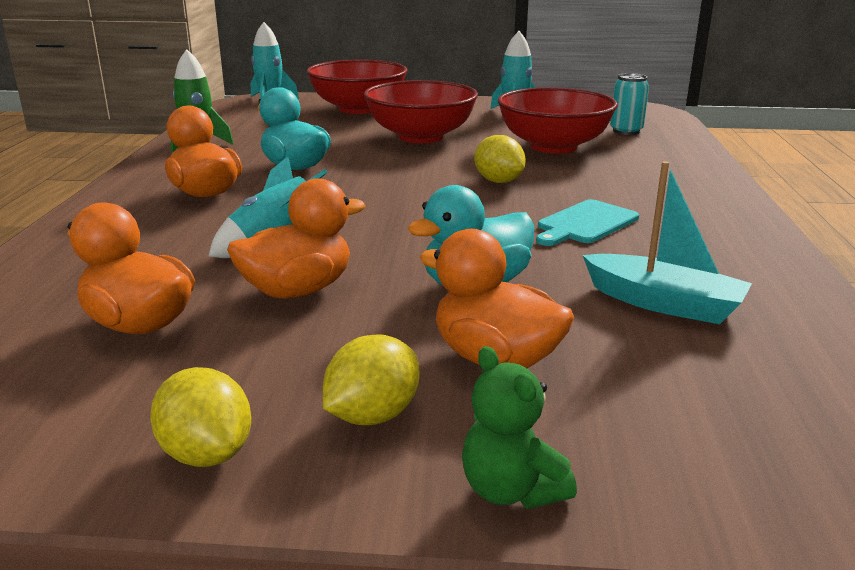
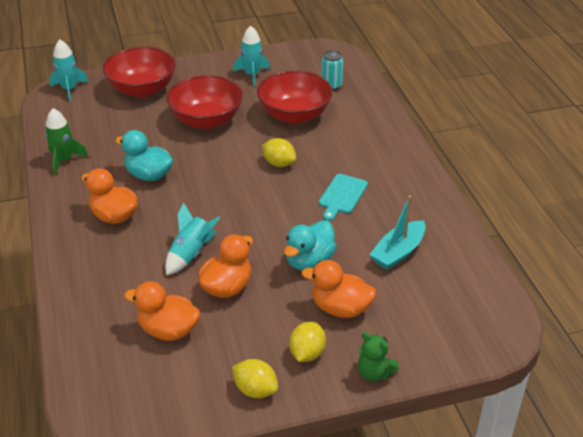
camera: 20 degrees left, 15 degrees up
(663, 303) = (398, 252): turquoise boat -> turquoise boat turned 120 degrees clockwise

